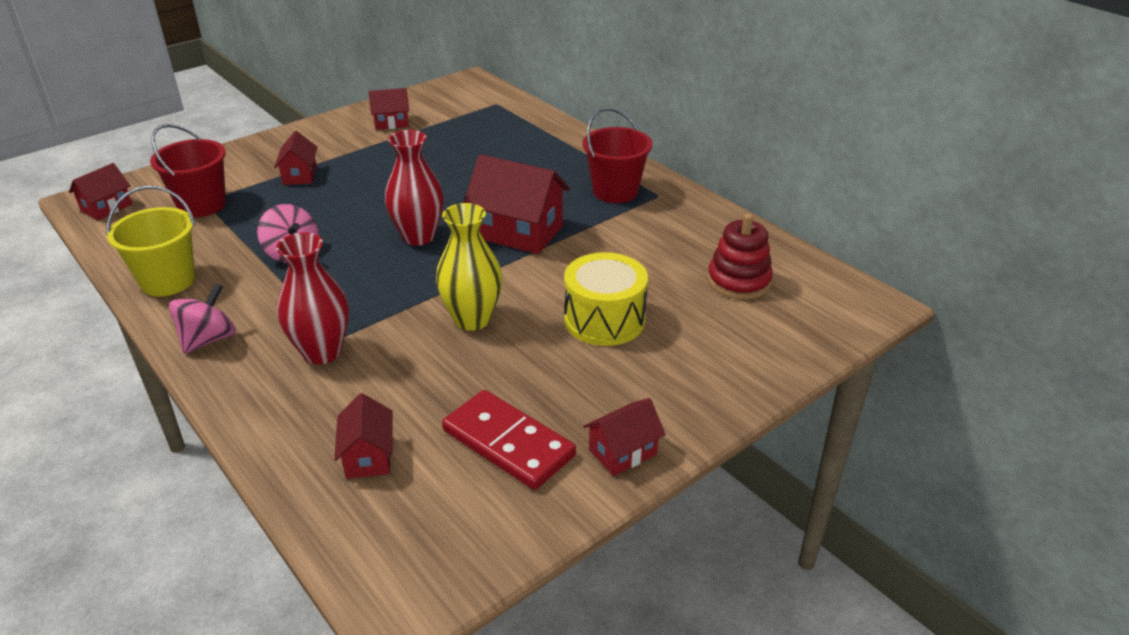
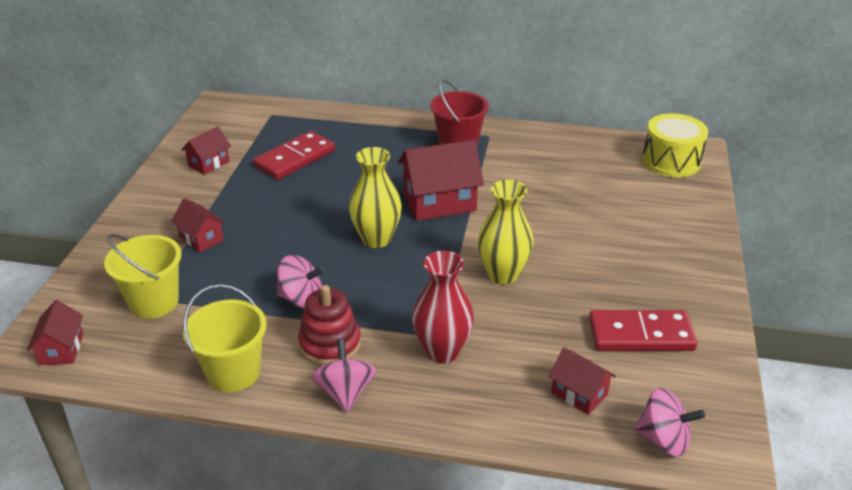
camera: 40 degrees left, 0 degrees up
(202, 205) = (154, 302): red bucket -> yellow bucket
(371, 546) = (663, 440): none -> pink spinning top
(418, 236) = (376, 239): red vase -> yellow vase
(459, 145) = (295, 158): none -> red domino
(604, 320) = (579, 232): yellow drum -> yellow drum (671, 161)
(623, 452) = (702, 302): red house -> none
(738, 281) = (614, 170): red stacking toy -> red stacking toy (330, 344)

